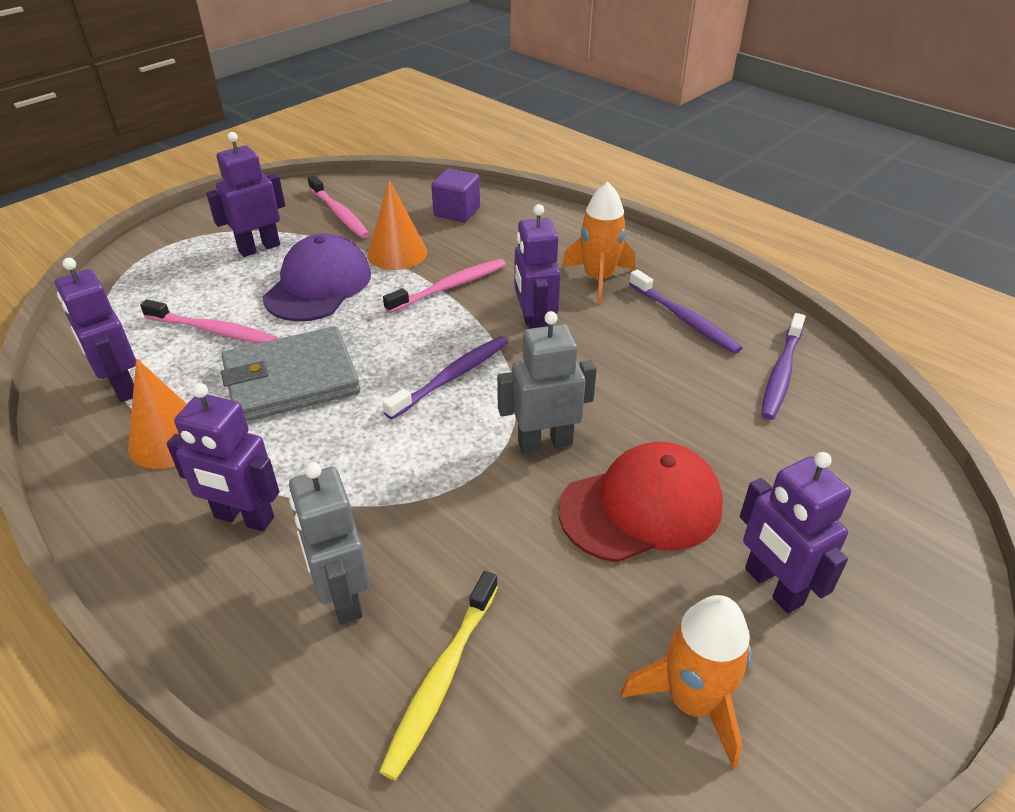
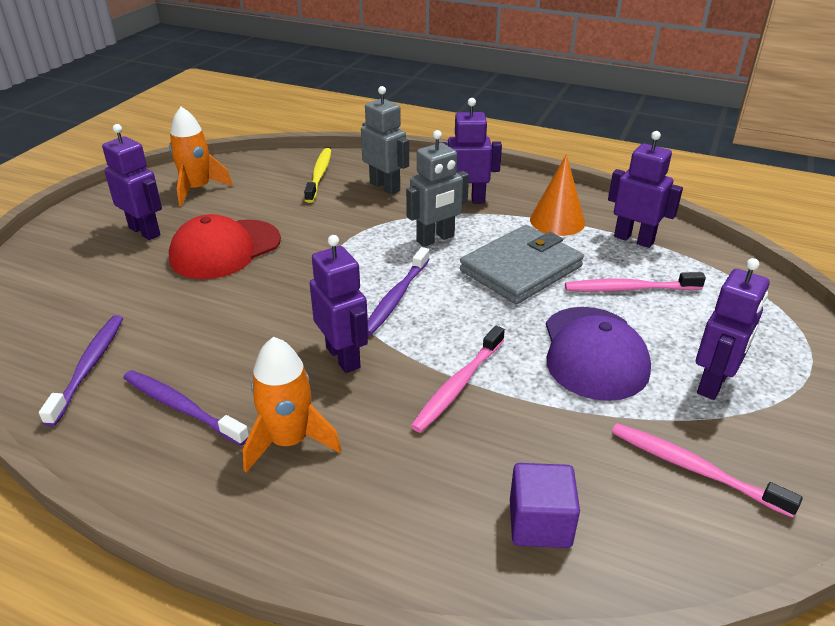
camera: 160 degrees right, 5 degrees down
(397, 253) = (554, 418): orange cone -> none
(545, 442) = (301, 270): grey robot -> grey robot (435, 239)

